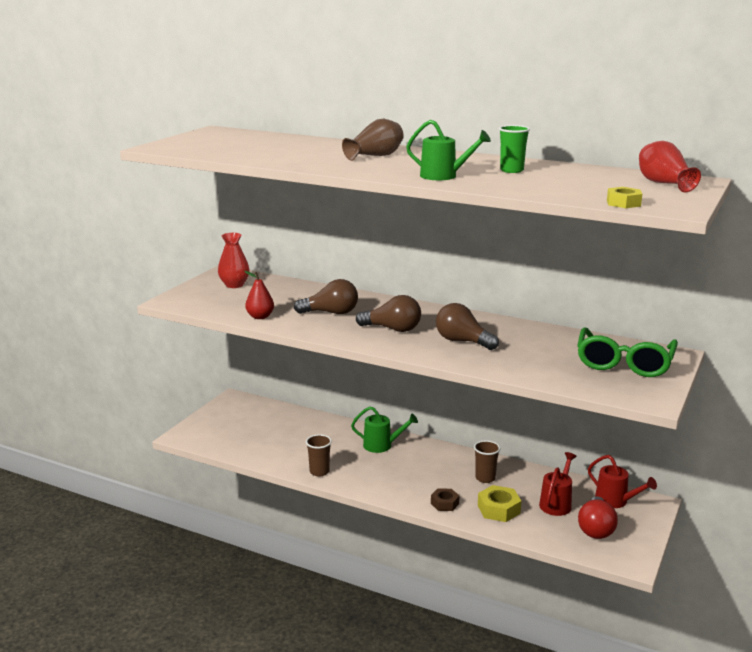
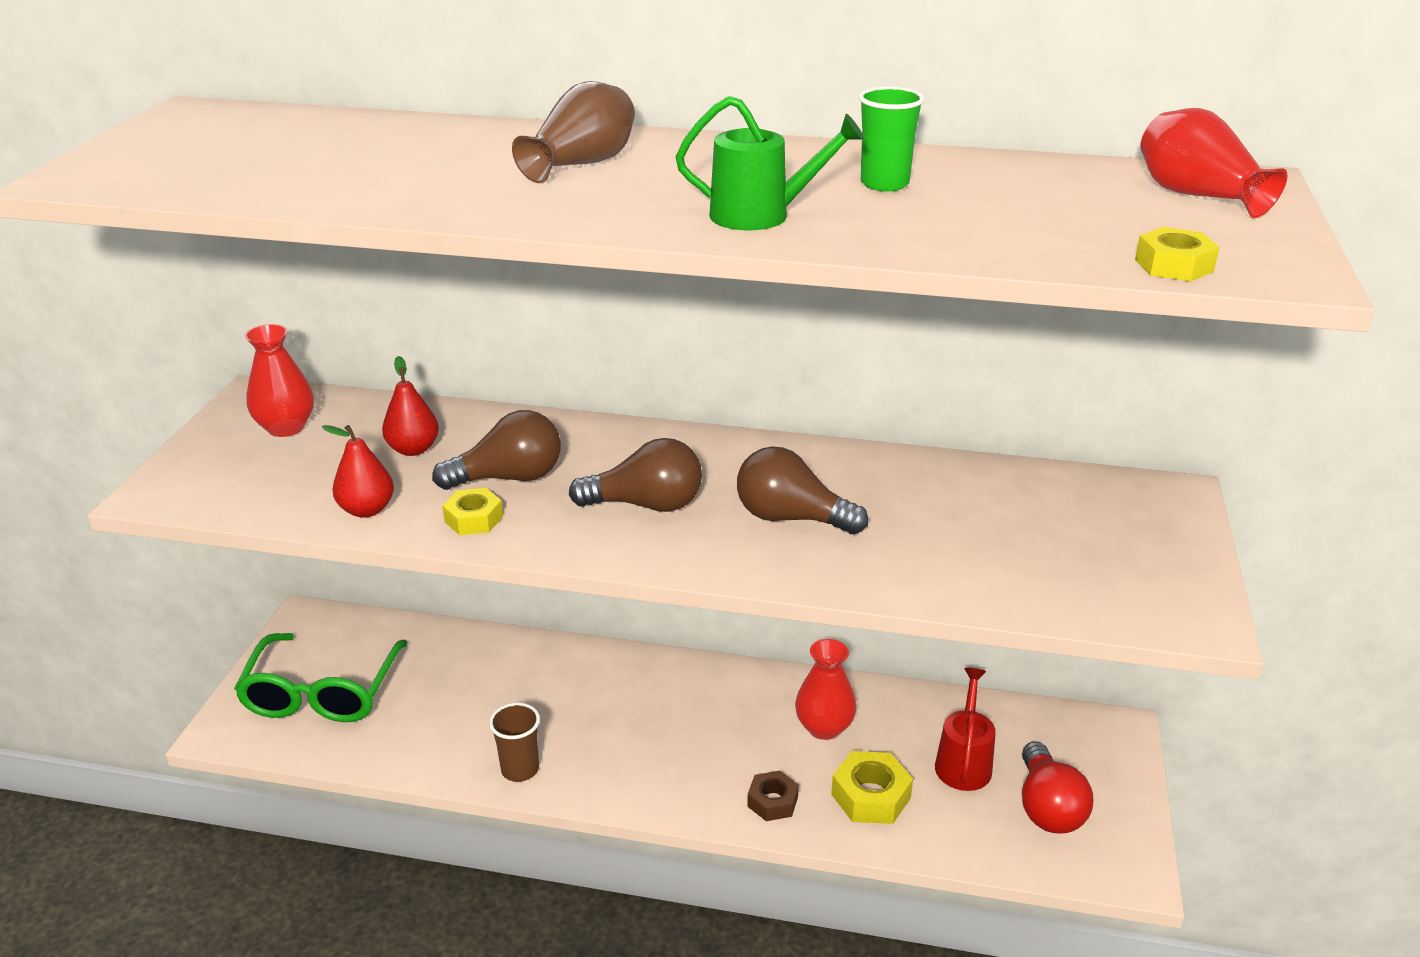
camera: 15 degrees left, 10 degrees up
(290, 298) = (413, 449): none -> red pear
(308, 325) = (473, 519): none -> yellow nut
(382, 445) = (618, 684): green watering can -> none
(485, 478) = (824, 727): brown cup -> red vase
(615, 501) = (1057, 738): red watering can -> none
(624, 363) = (1102, 529): green glasses -> green glasses (322, 693)

